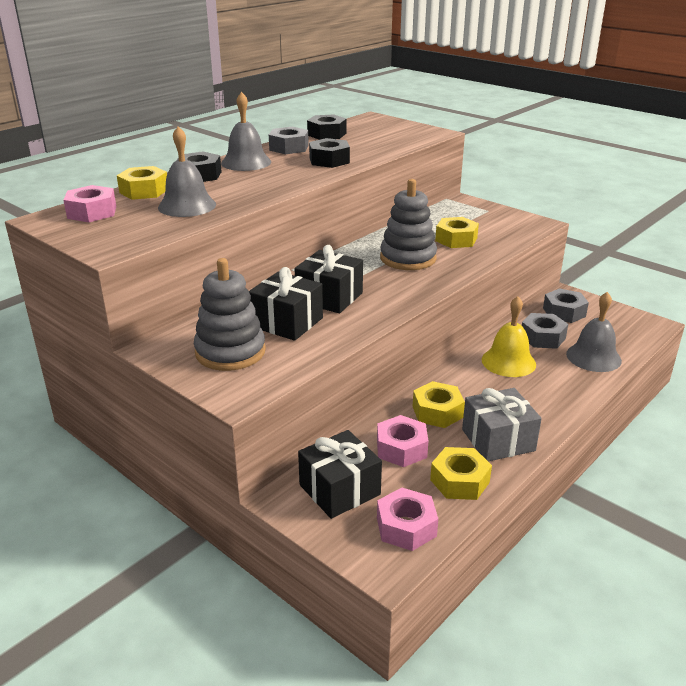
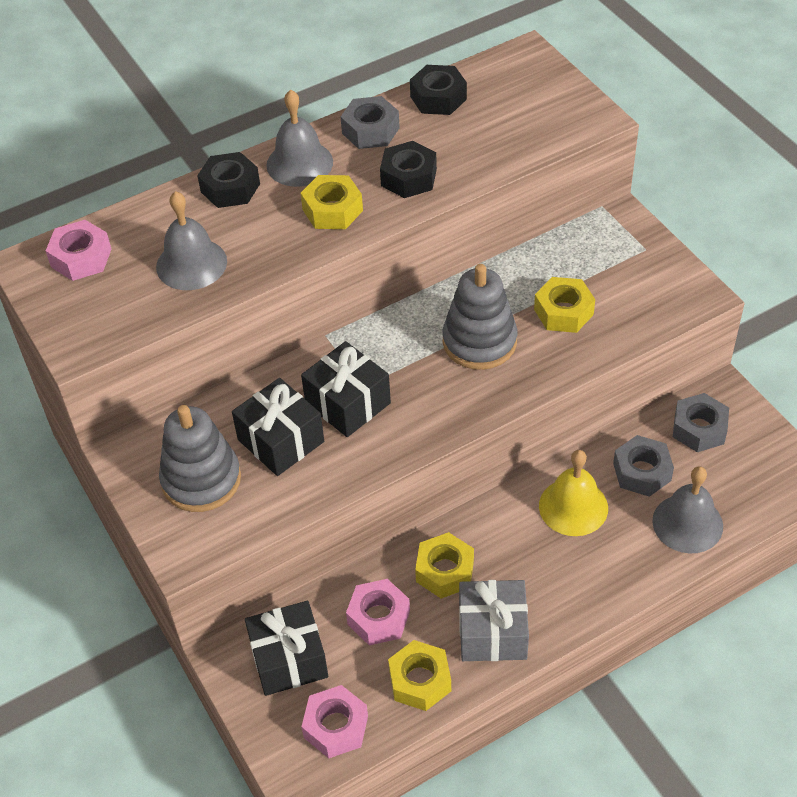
camera: 20 degrees right, 20 degrees up
(144, 191) = (153, 217): yellow nut -> yellow nut (332, 210)

